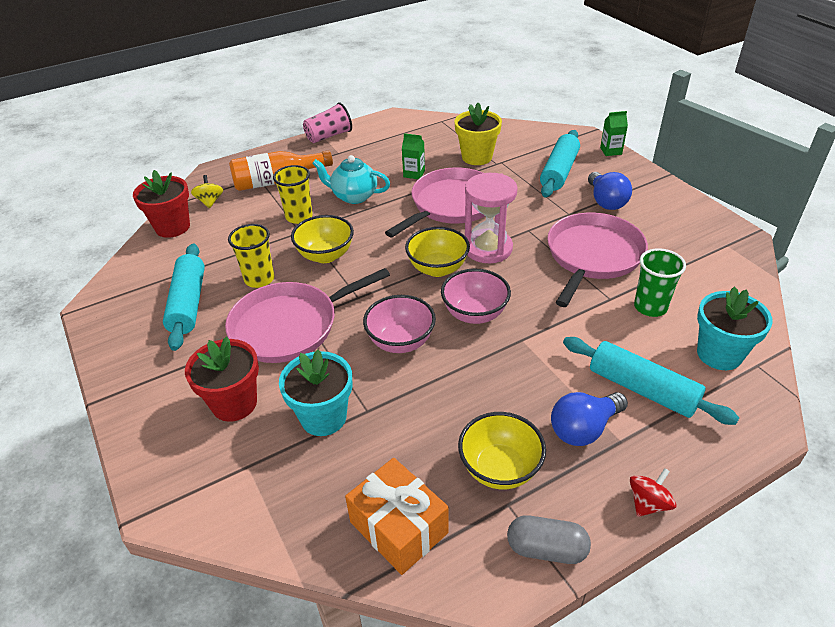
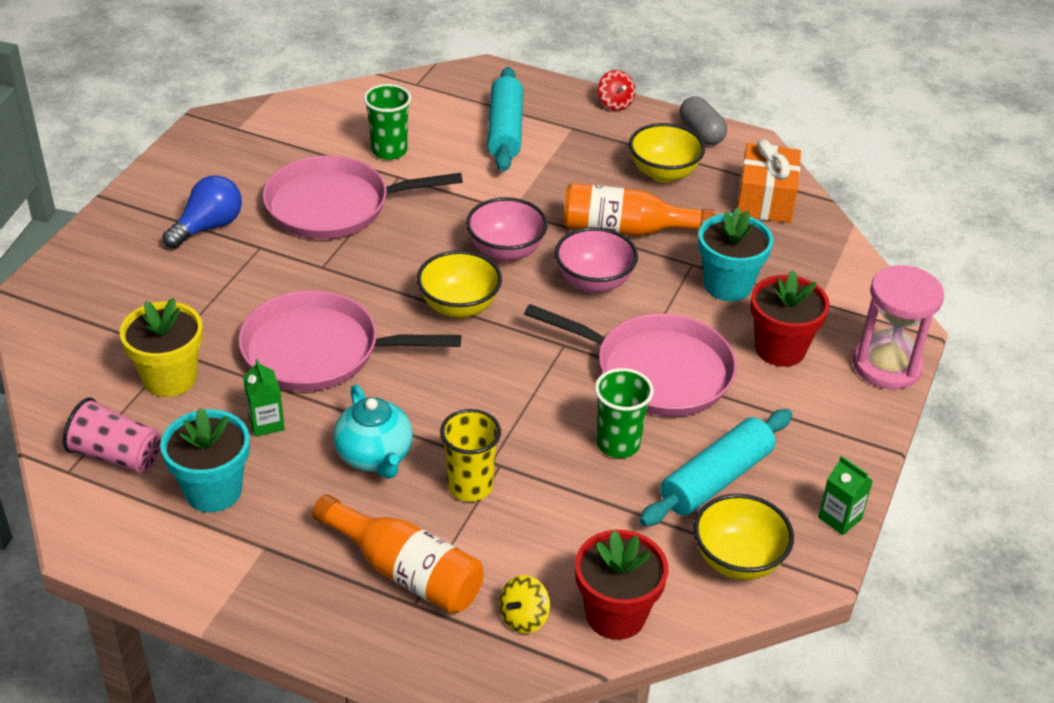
camera: 130 degrees left, 0 degrees up
(259, 279) = (618, 444): yellow cup -> green cup
(325, 255) = (522, 411): yellow bowl -> yellow bowl (738, 560)
(329, 136) = (217, 594): pink cup -> pink cup (116, 455)
(443, 393) = (625, 230): none -> orange bottle
(488, 248) = (387, 283): pink hourglass -> pink hourglass (886, 366)
(559, 172) = (159, 286): turquoise rolling pin -> none
(584, 429) = (580, 147): blue light bulb -> none
(611, 151) = (65, 257): green carton -> green carton (839, 518)
(648, 503) = (615, 103): red spinning top -> red spinning top turned 120 degrees counterclockwise
(719, 354) = (421, 103): turquoise flower pot -> turquoise flower pot (213, 491)

